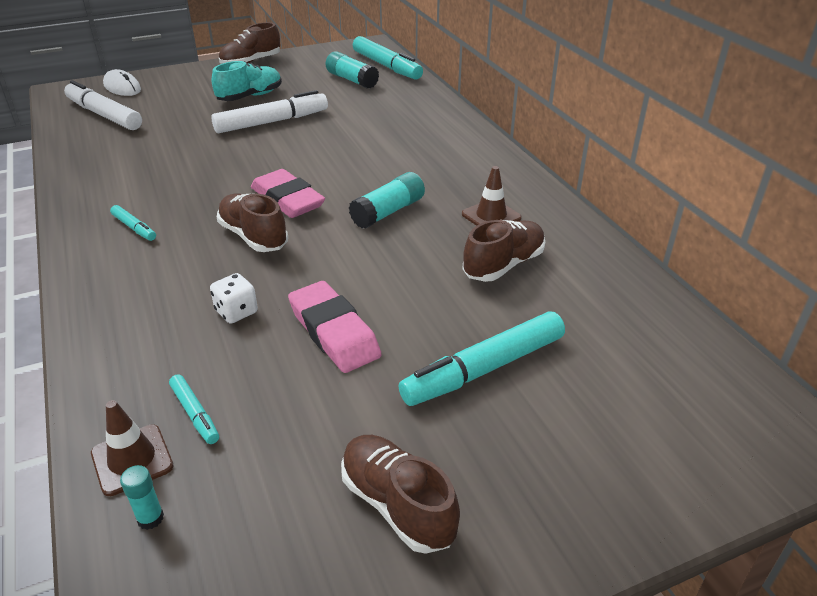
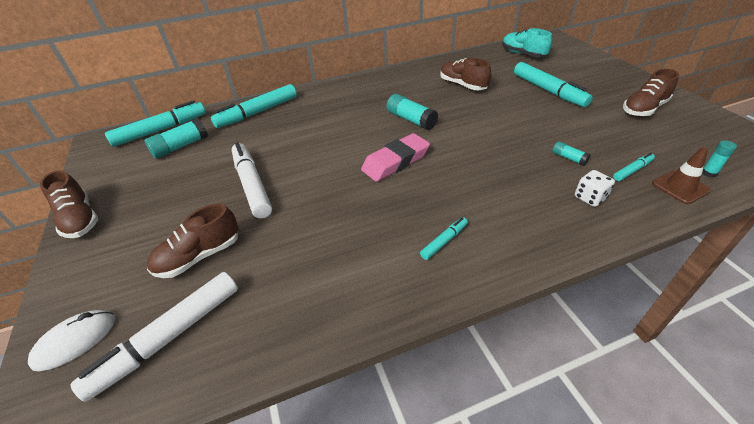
camera: 85 degrees left, 5 degrees up
(236, 312) = (537, 168): white dice -> white dice (590, 198)
(250, 96) = (183, 207): turquoise shoe -> turquoise shoe (523, 54)
(250, 349) = (569, 158): none -> turquoise glue stick
(253, 236) = (448, 172): brown shoe -> brown shoe (199, 256)
(334, 332) = (541, 131): pink eraser -> none
(420, 108) = (257, 112): none -> turquoise marker
(491, 216) = (414, 88): brown traffic cone -> none

